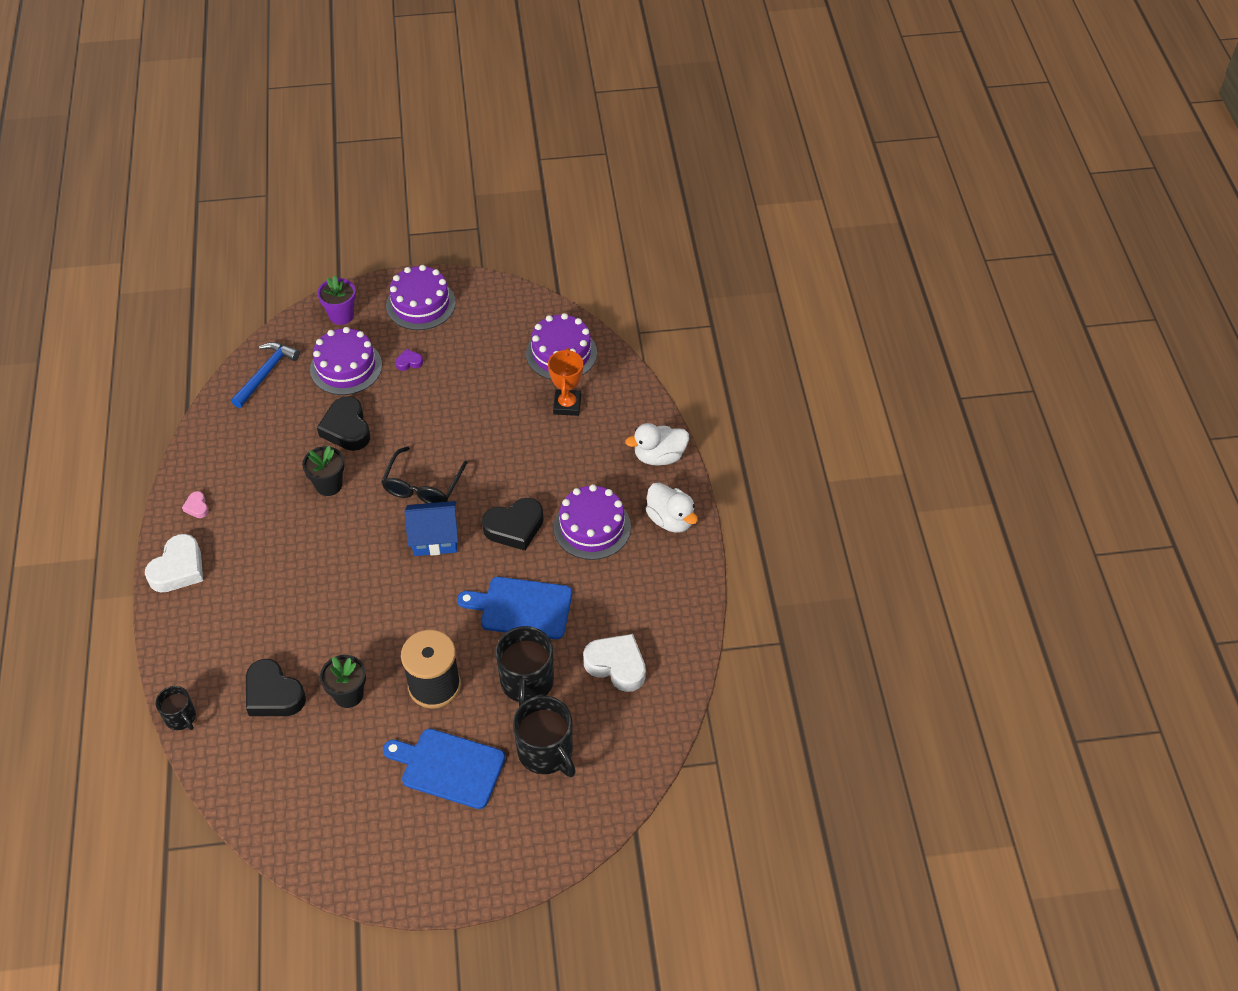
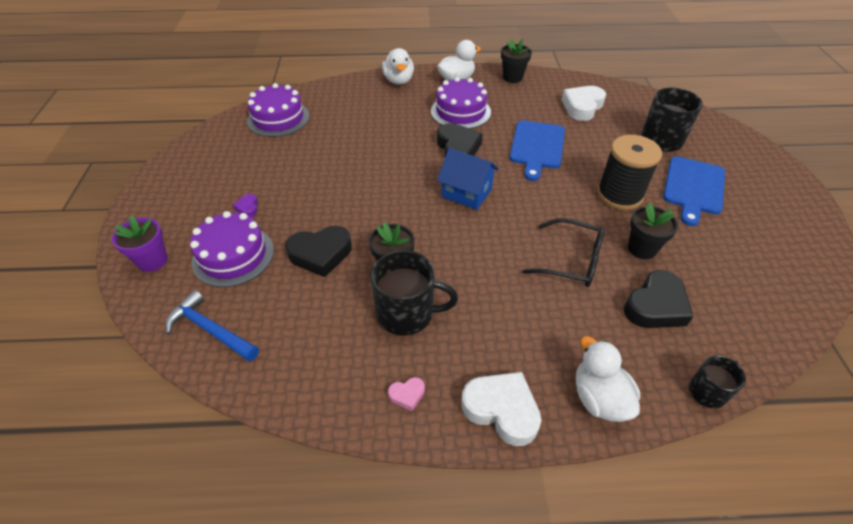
camera: 85 degrees left, 5 degrees down
(182, 636) = (599, 398): none -> white duck
(420, 304) = (172, 199): purple cake -> none
(423, 485) = (405, 199): black glasses -> black glasses (570, 260)
(434, 538) = (466, 193): blue house -> blue house turned 60 degrees counterclockwise
(527, 682) = (605, 146): black mug -> black mug (407, 313)
(567, 405) = (336, 118): orange trophy -> none
(684, 585) = (512, 77): none -> black flower pot

